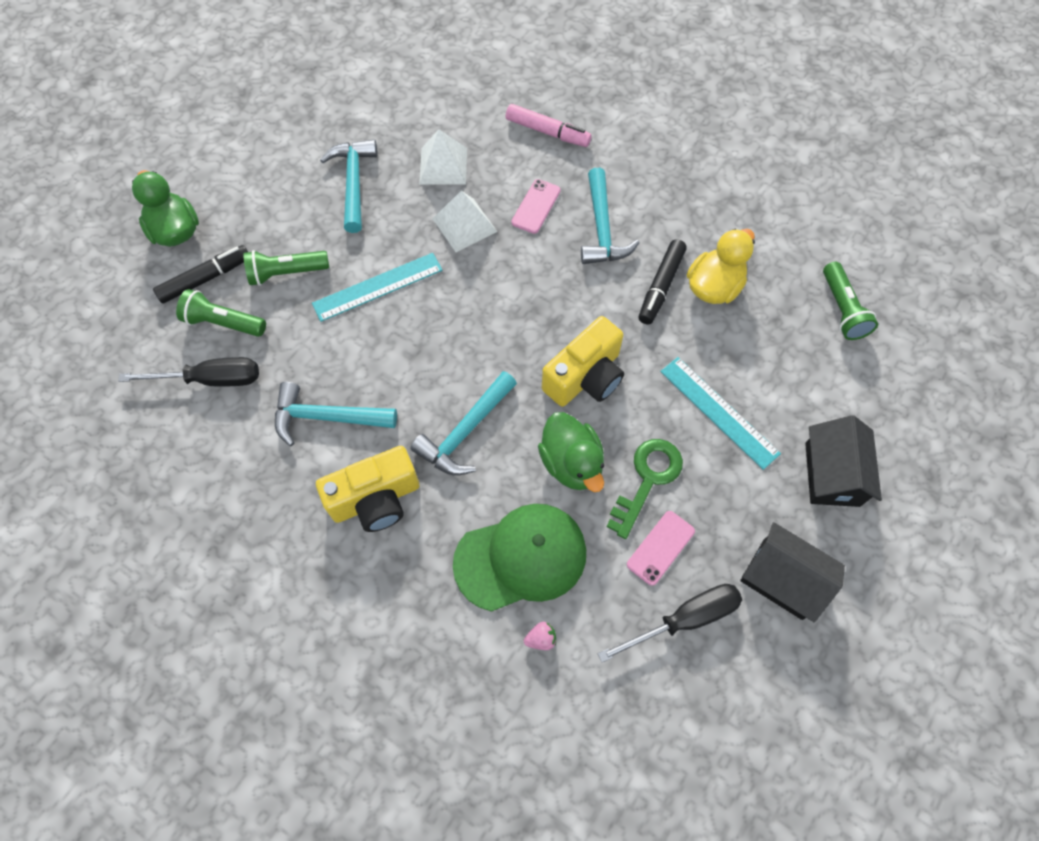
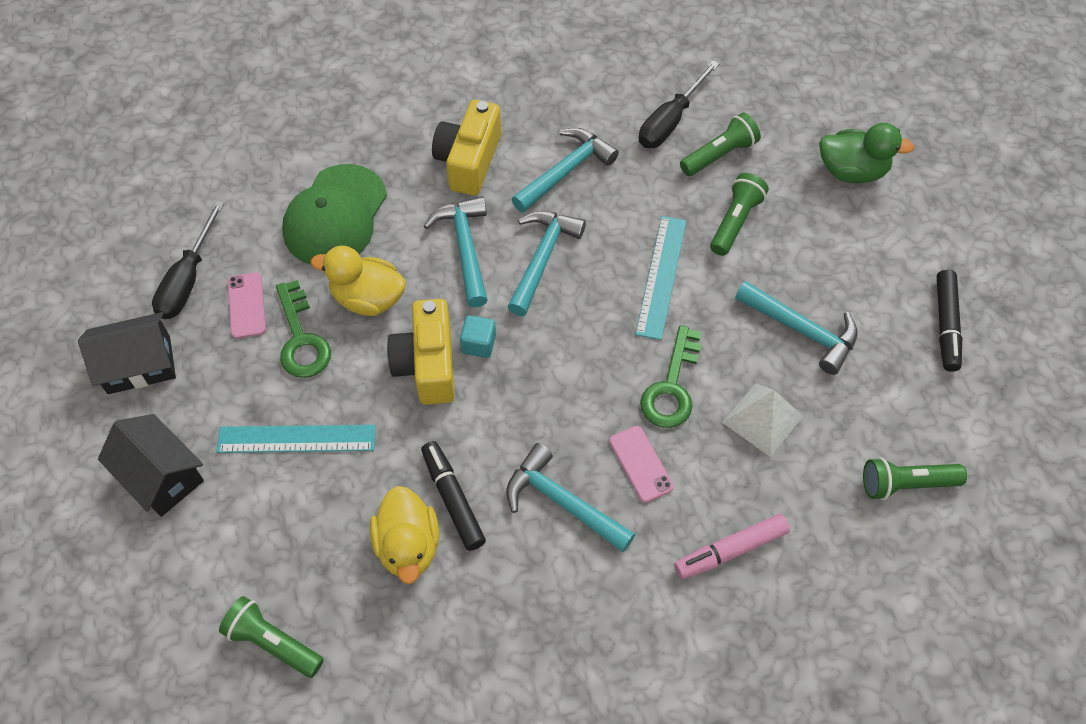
camera: 130 degrees right, 5 degrees down
(205, 279) = (778, 165): black marker -> black marker (946, 325)
(423, 79) = (905, 484): none -> green flashlight
(428, 372) = (542, 258): none -> turquoise hammer
(465, 225) = (671, 387): white pyramid -> green key
(538, 358) = (478, 344): none -> turquoise cube
(541, 639) = (272, 189): pink strawberry -> none
(571, 463) = (368, 298): green duck -> yellow duck

